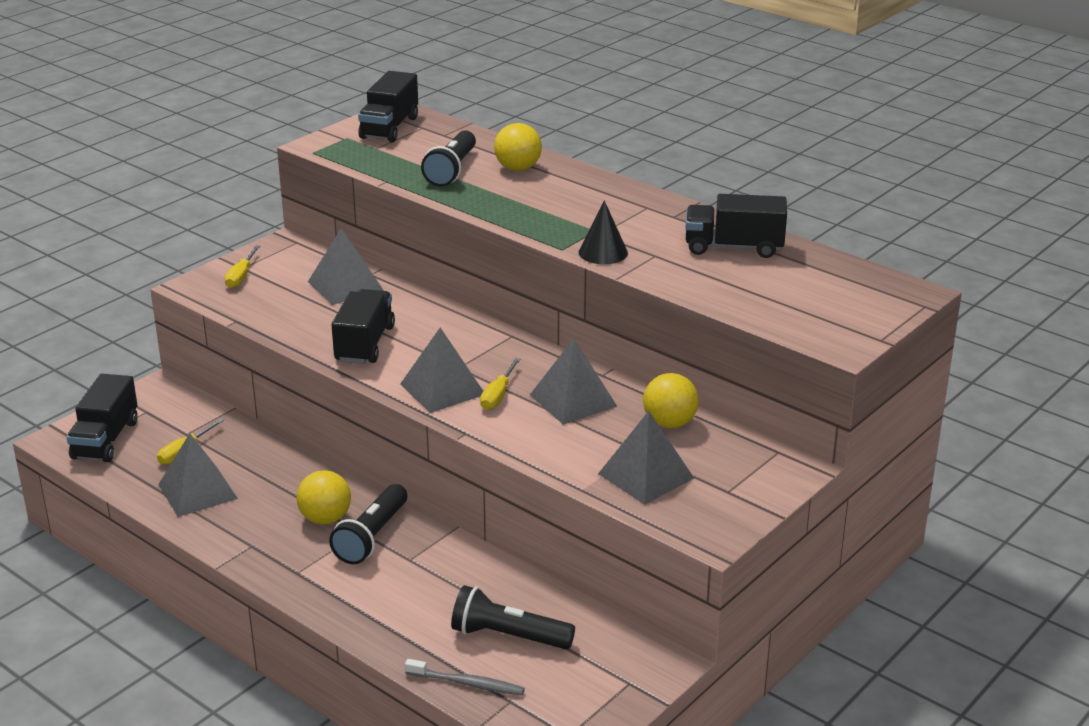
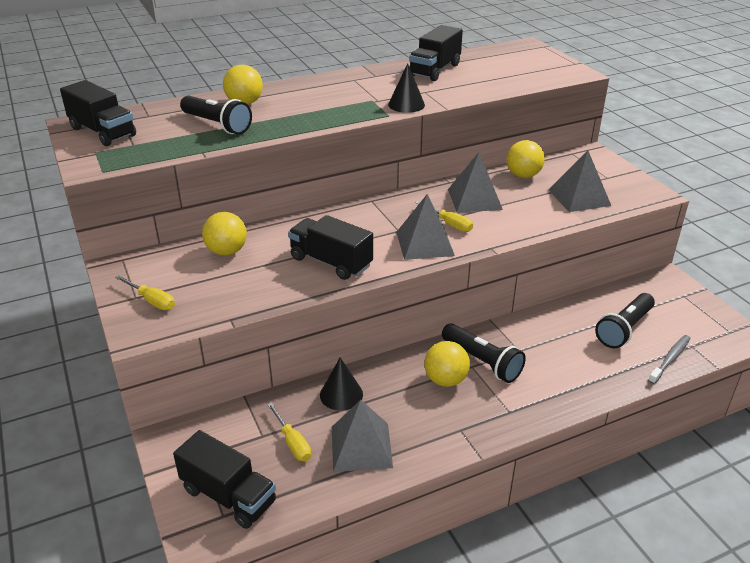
camera: 65 degrees left, 5 degrees up
(266, 460) = (341, 394): none -> black cone
(345, 285) = (227, 251): grey pyramid -> yellow ball

